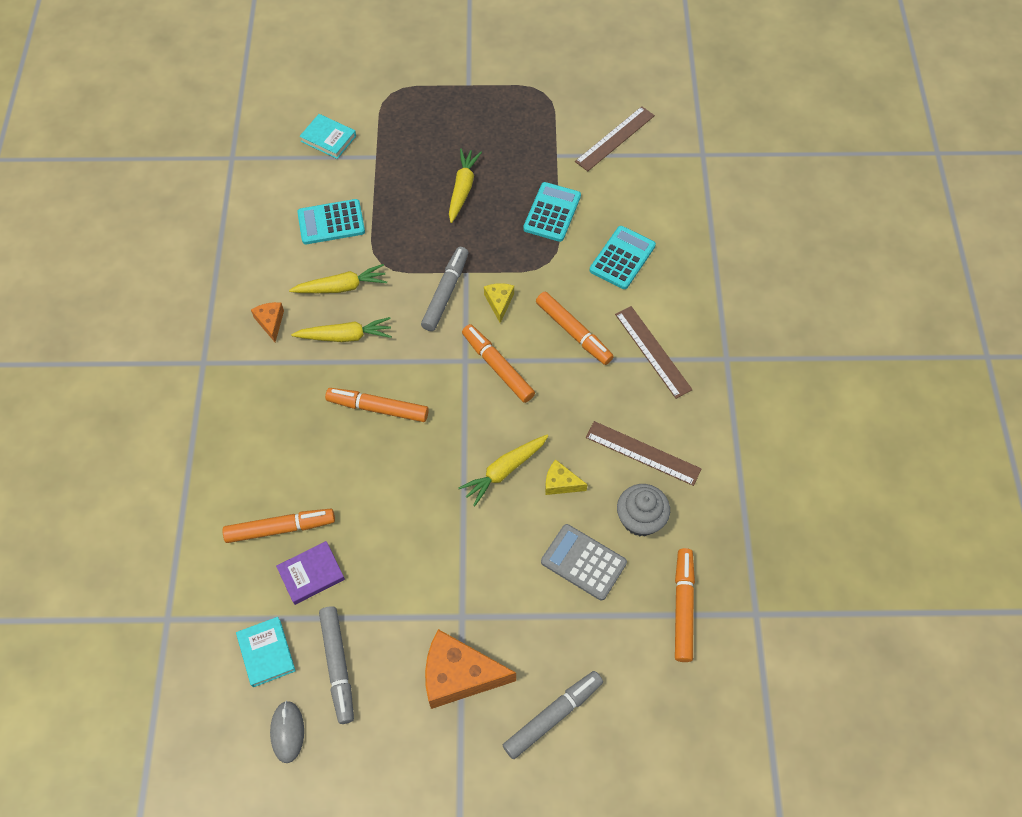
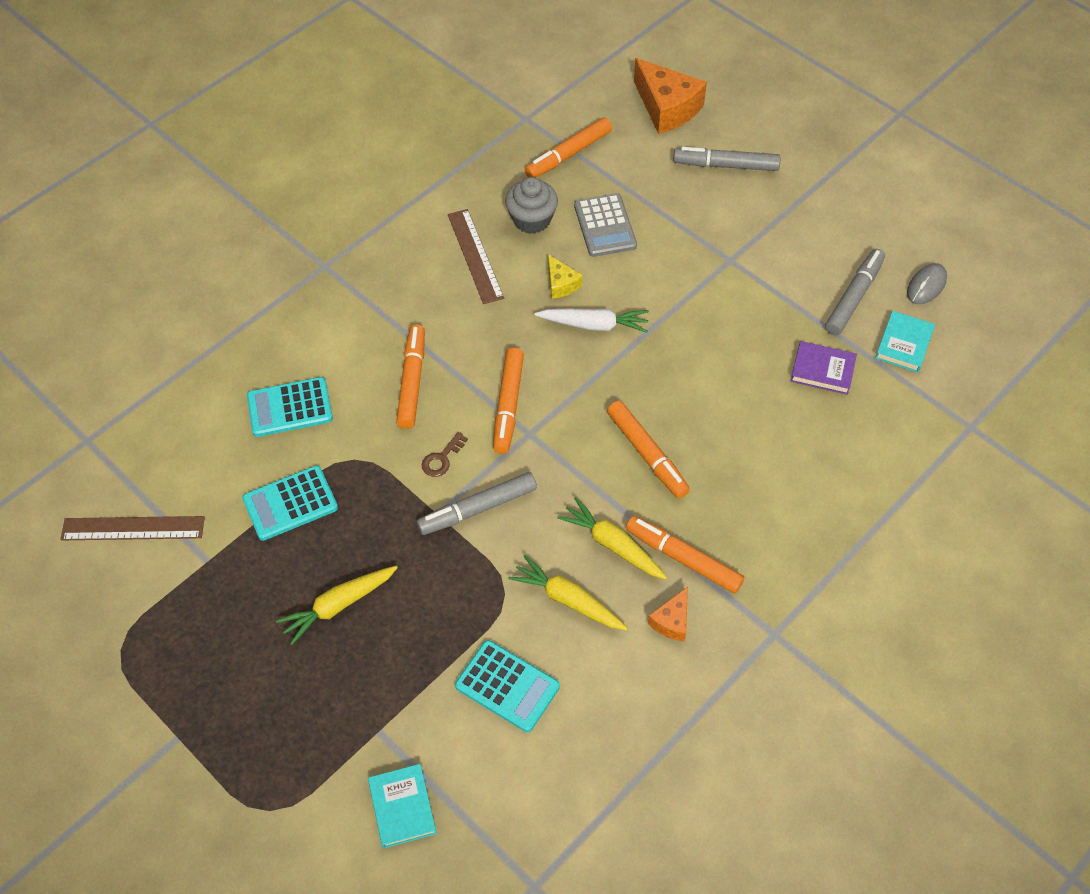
camera: 135 degrees left, 5 degrees down
(280, 528) = (820, 423): orange marker -> orange marker (683, 558)
(459, 675) = (768, 229): orange cheese -> orange cheese (667, 107)
(499, 302) = (442, 459): yellow cheese -> brown key
(504, 471) = (594, 325): yellow carrot -> white carrot
(652, 351) = (371, 315): brown ruler -> none

